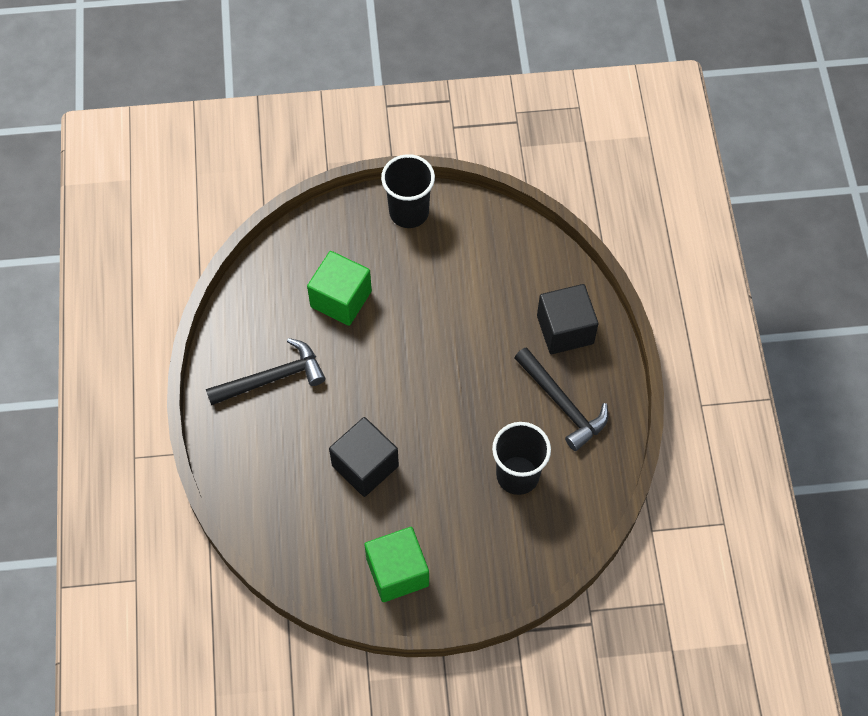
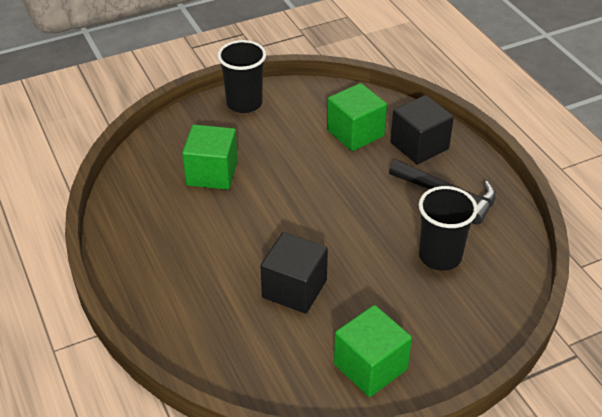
camera: 20 degrees left, 20 degrees down
(272, 378) = (172, 246): black hammer -> none
(506, 291) = (355, 133): none -> green cube

